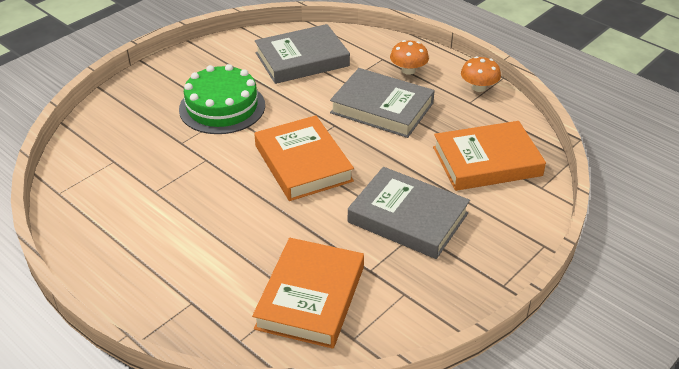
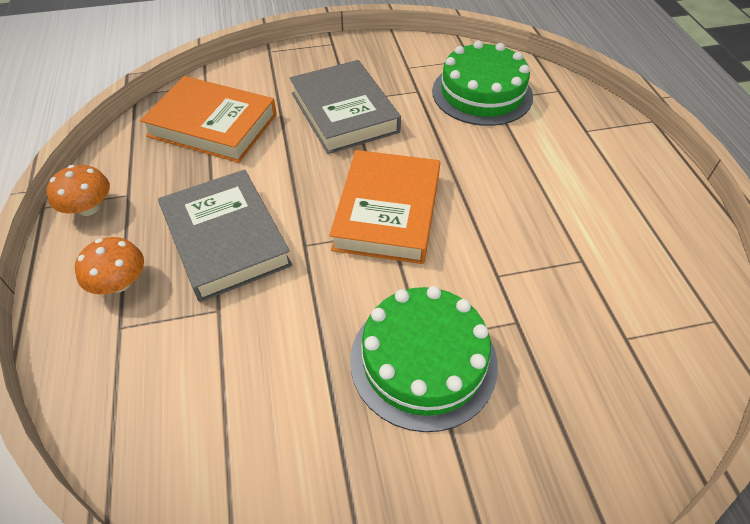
camera: 145 degrees left, 10 degrees up
(302, 59) = (225, 401): grey book -> none
(310, 297) = (482, 93): orange book -> green cake

